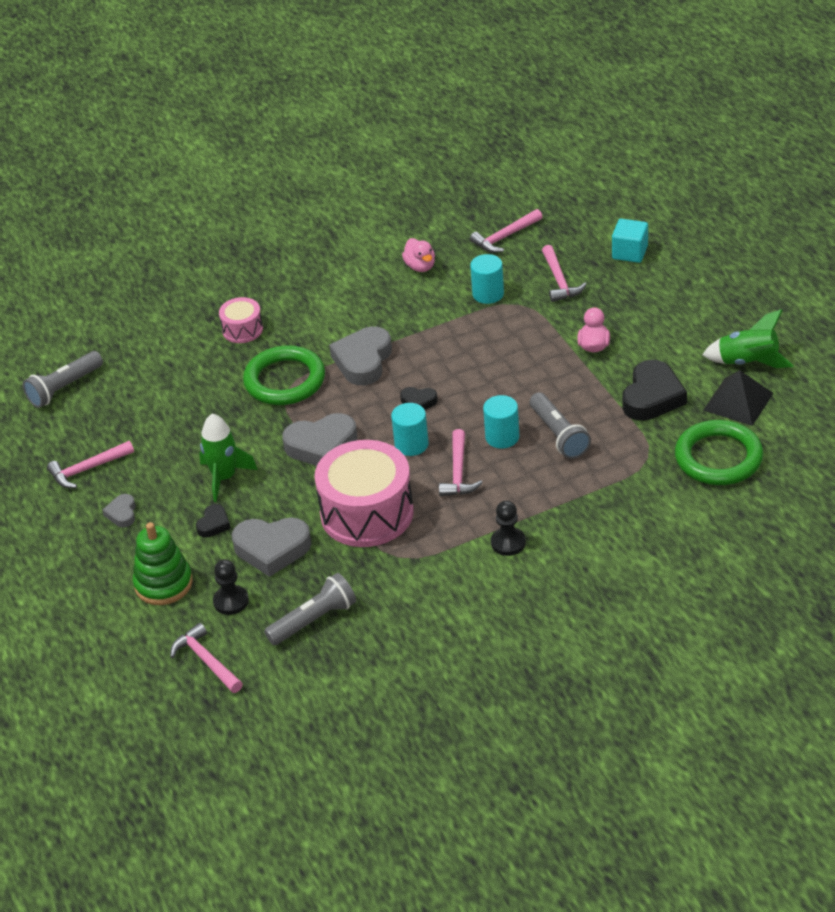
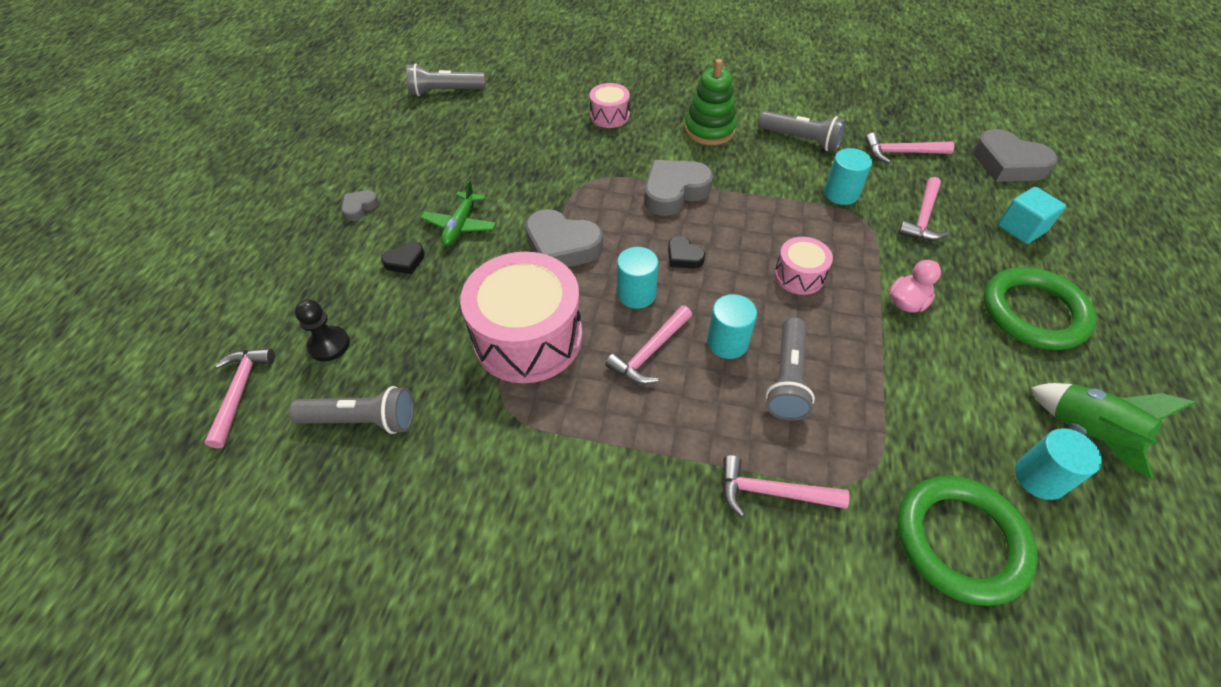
camera: 35 degrees right, 10 degrees up
(87, 469) = (384, 158): pink hammer -> pink hammer (772, 492)
(163, 584) = (308, 289): green stacking toy -> green stacking toy (709, 130)
(224, 477) = (460, 225): green rocket -> green plane
(272, 549) = (417, 317): grey heart -> grey heart (1008, 164)
(284, 380) = (596, 172): green ring -> green ring (1033, 312)
(420, 266) = (801, 140): pink duck -> grey flashlight
(508, 543) = (620, 473): black pawn -> none
(510, 369) = (799, 276): none -> pink drum
(652, 397) = (930, 401): black heart -> none
(738, 401) = (1040, 477): black pyramid -> turquoise cylinder

